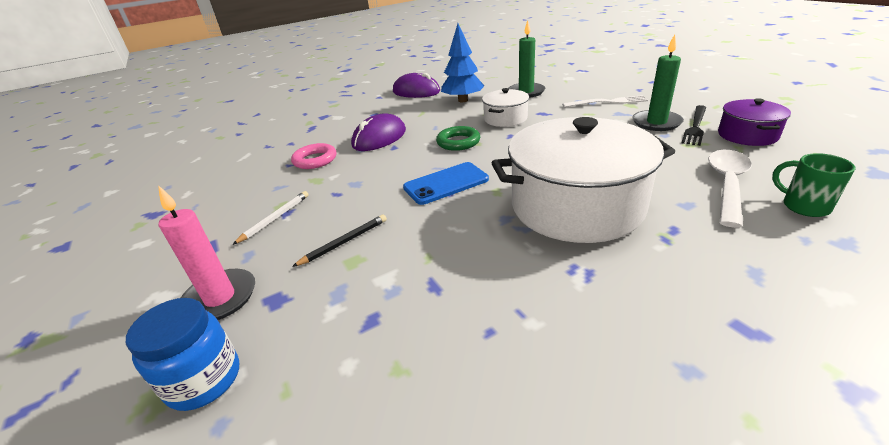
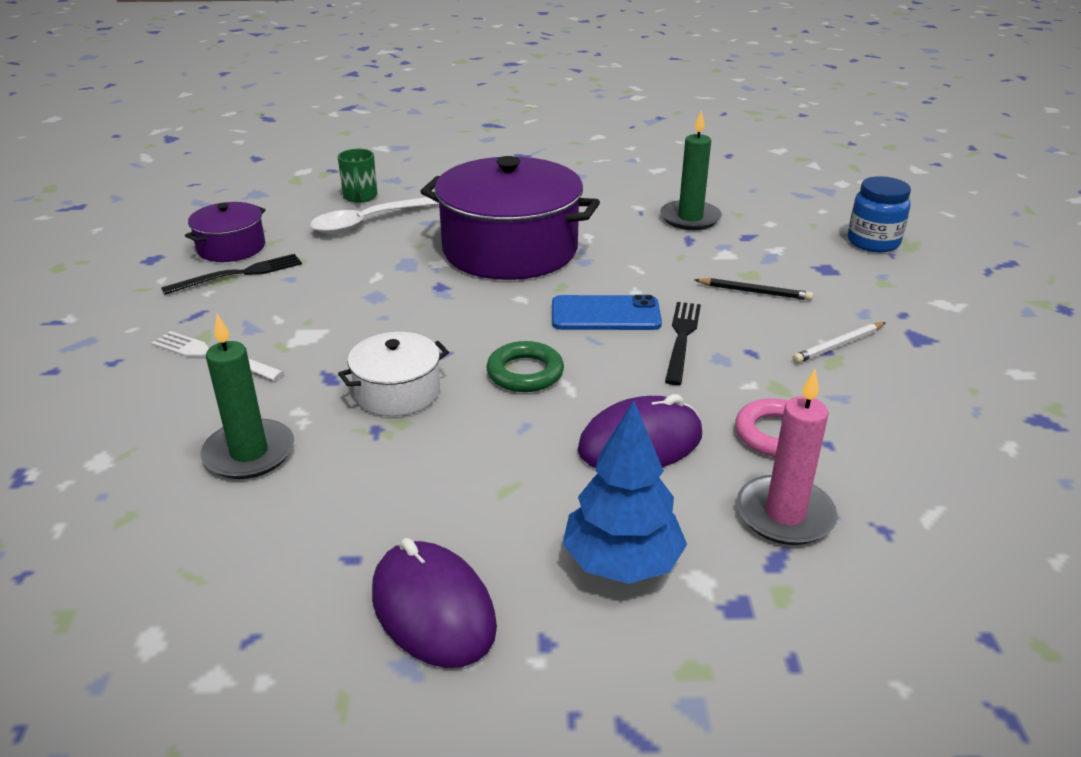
camera: 155 degrees left, 0 degrees up
(220, 298) = (881, 284): pink candle -> pink candle (784, 514)
(344, 242) = (754, 292): black pencil -> black pencil turned 150 degrees counterclockwise
(385, 186) = (682, 339): none -> black fork
(463, 100) = (387, 492): blue tree -> blue tree (622, 562)
(576, 206) = (510, 249): white pot -> purple pot
(656, 123) = (256, 295): green candle -> green candle (690, 218)

